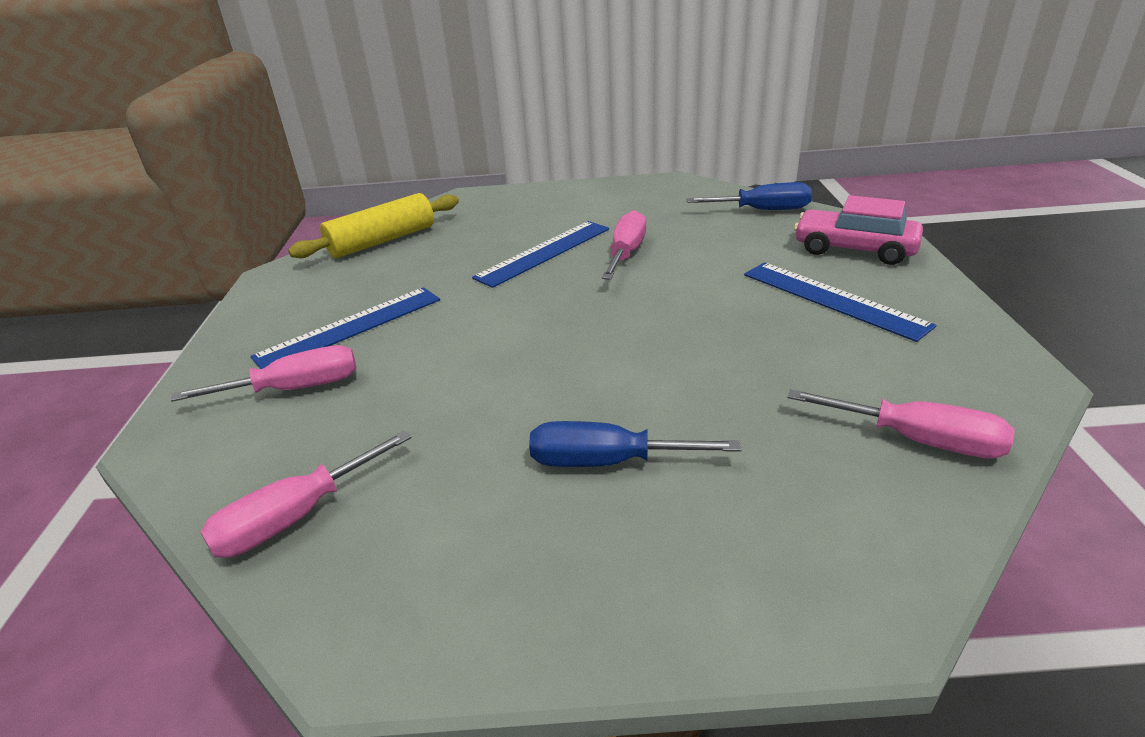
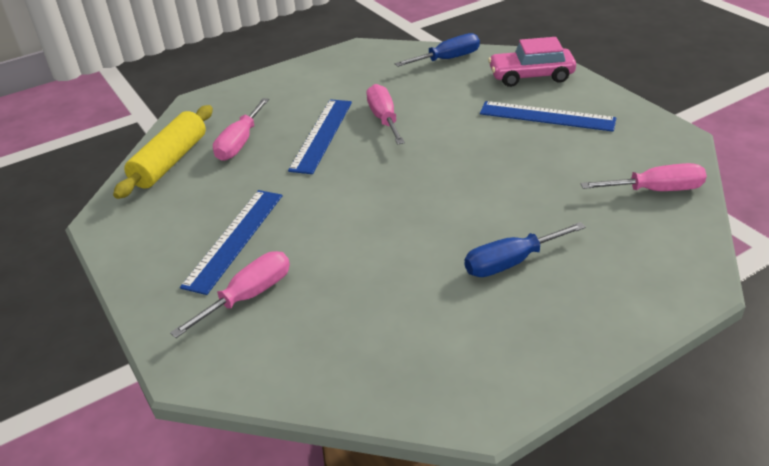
camera: 30 degrees left, 5 degrees up
(295, 517) = (357, 370): pink screwdriver -> pink screwdriver (240, 143)

